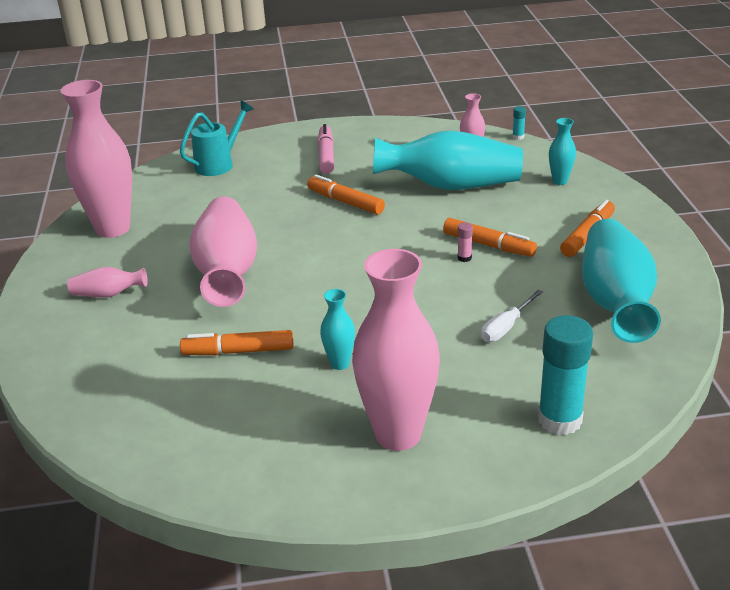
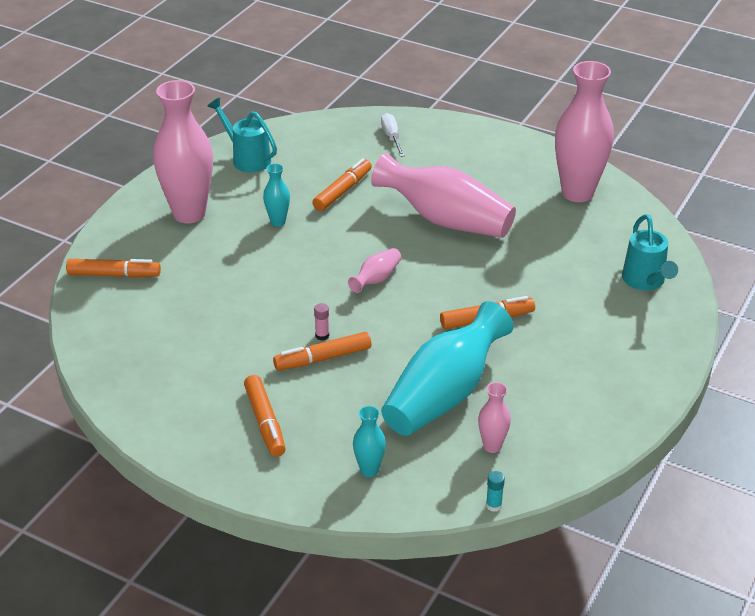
camera: 125 degrees right, 5 degrees up
(108, 294) = (477, 165): pink vase -> pink vase (376, 279)
(240, 457) = (247, 159): none -> turquoise watering can
(326, 155) = (595, 350): pink marker -> none
(506, 327) = (218, 305): white screwdriver -> white screwdriver (391, 137)
(559, 420) = (114, 275): turquoise glue stick -> orange marker
(615, 302) = (172, 374): turquoise vase -> none

